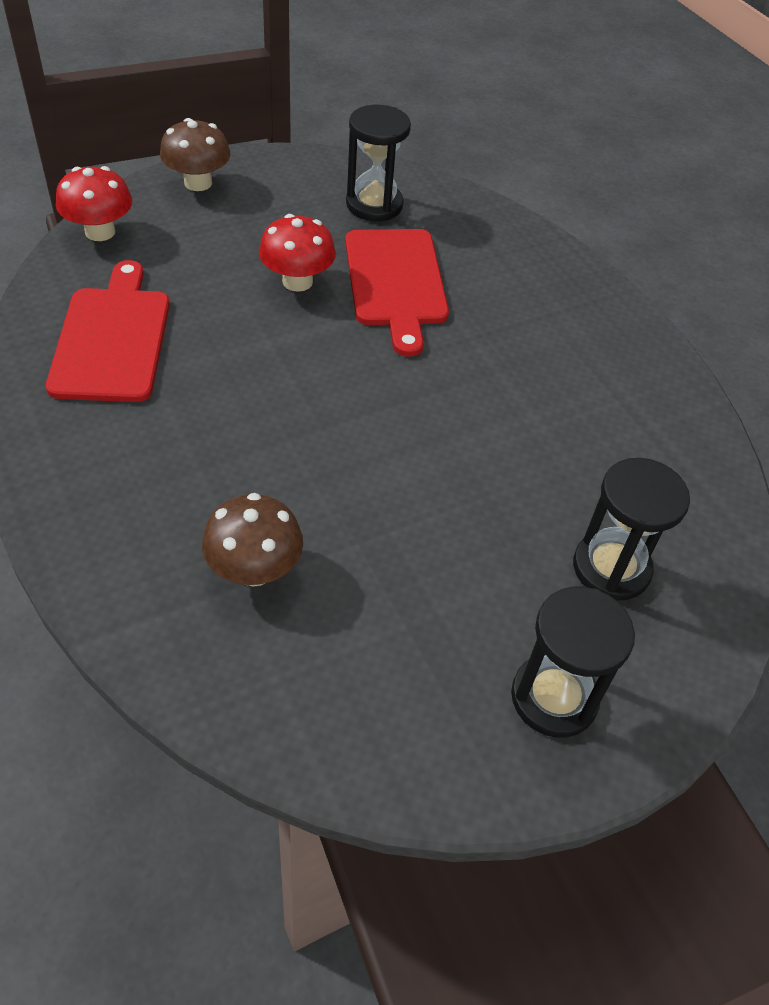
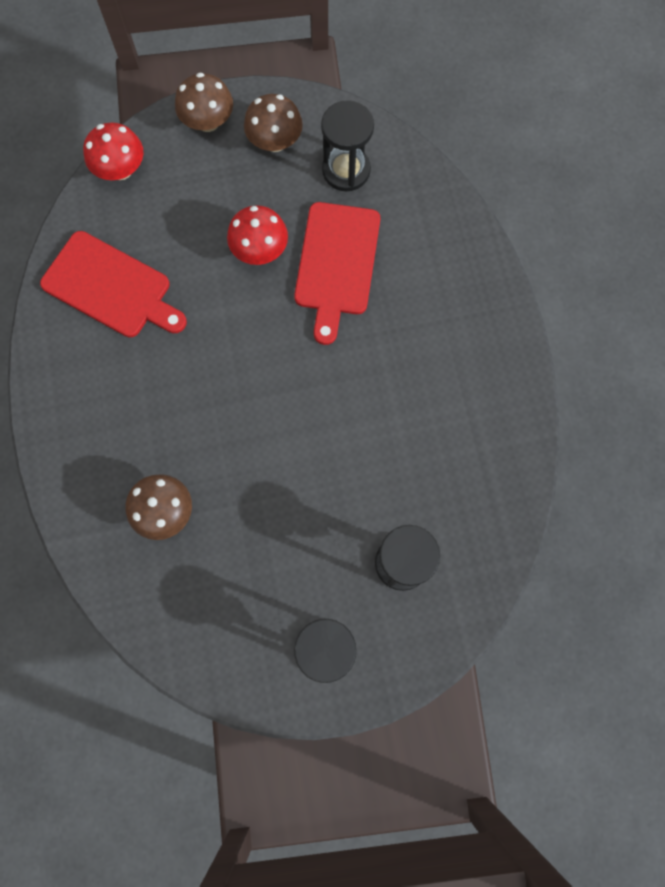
camera: 20 degrees right, 25 degrees up
(112, 339) = (111, 287): red cutting board -> red cutting board turned 105 degrees clockwise
(283, 190) = (275, 141): none -> brown mushroom

